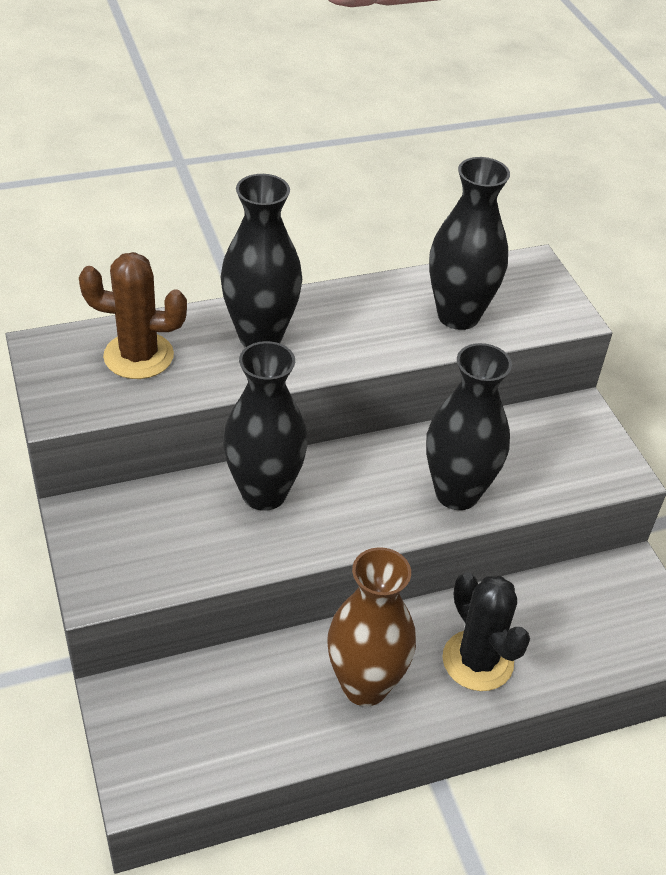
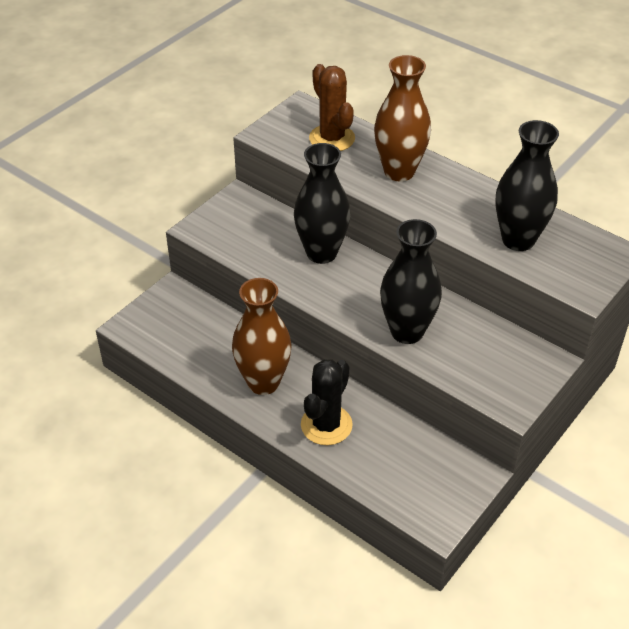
camera: 60 degrees right, 0 degrees up
(260, 336) = (399, 171): black vase -> brown vase

